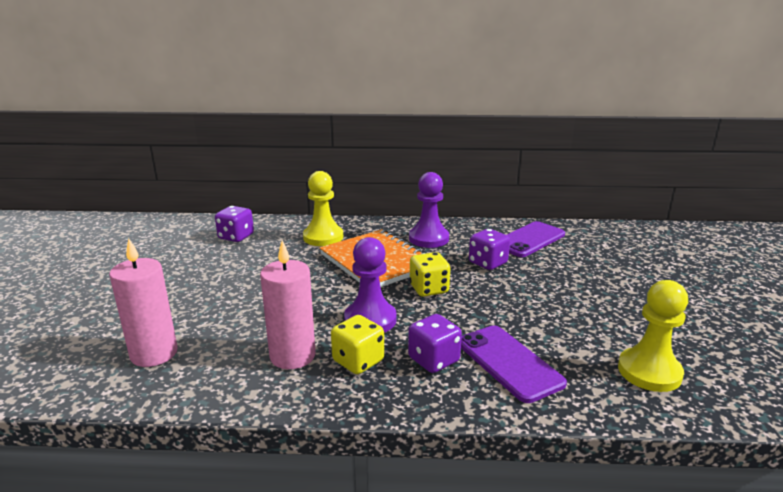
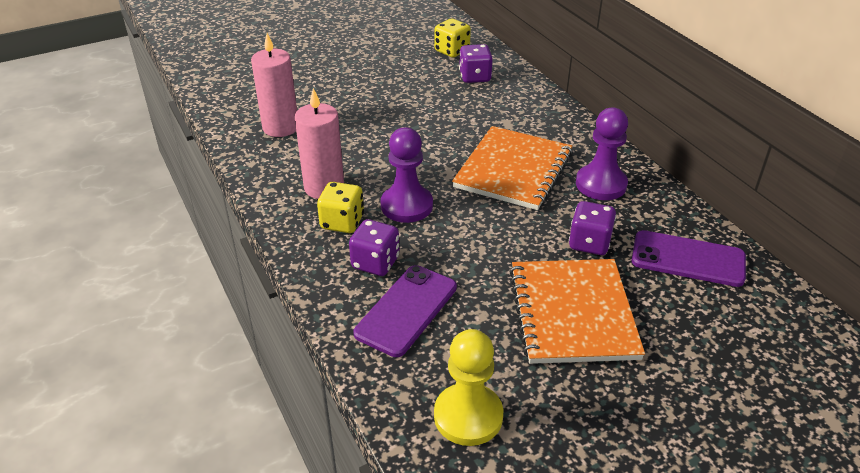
camera: 60 degrees right, 15 degrees up
(323, 237) = (527, 120): yellow pawn -> none
(429, 289) = (492, 220): yellow dice -> yellow dice (452, 51)
(557, 293) = (573, 313): none -> orange notebook

